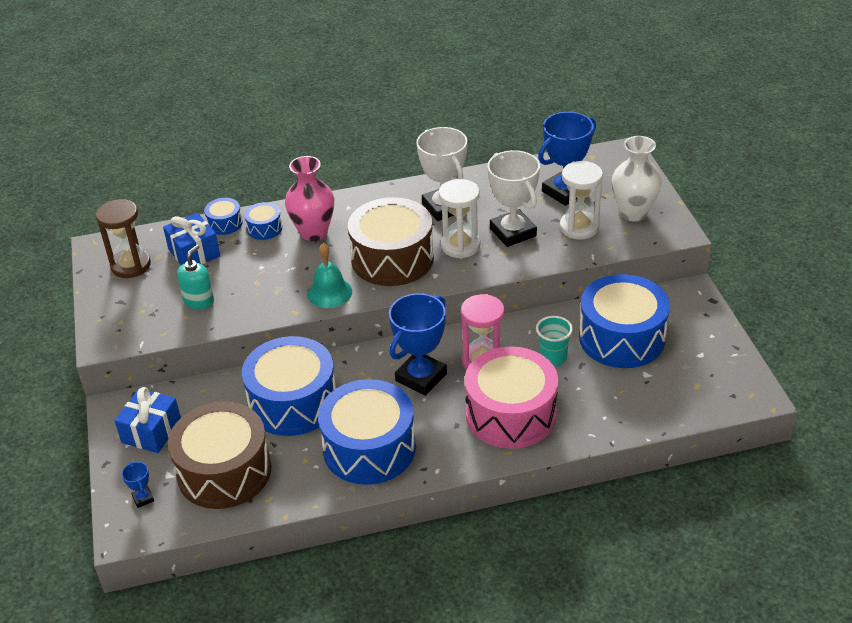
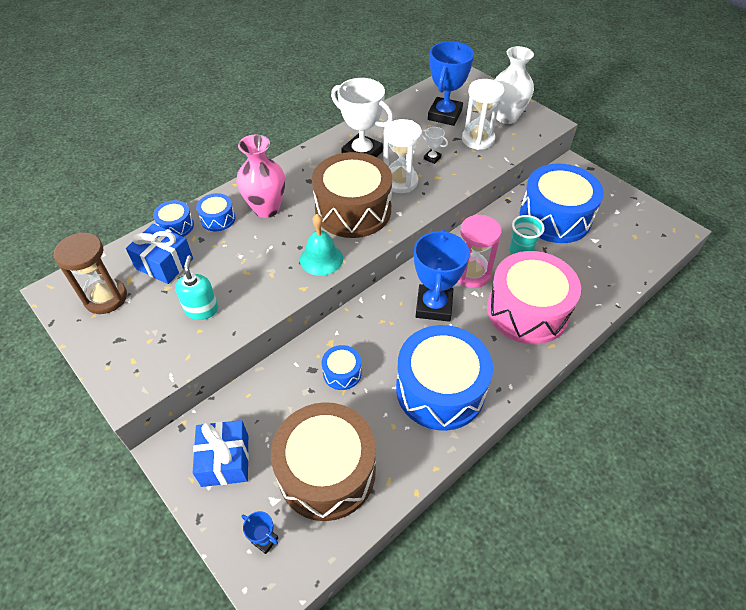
camera: 30 degrees left, 10 degrees up
(293, 402) = (342, 373): blue drum -> blue drum, size x0.44
(513, 232) = (432, 158): white trophy -> white trophy, size x0.43

